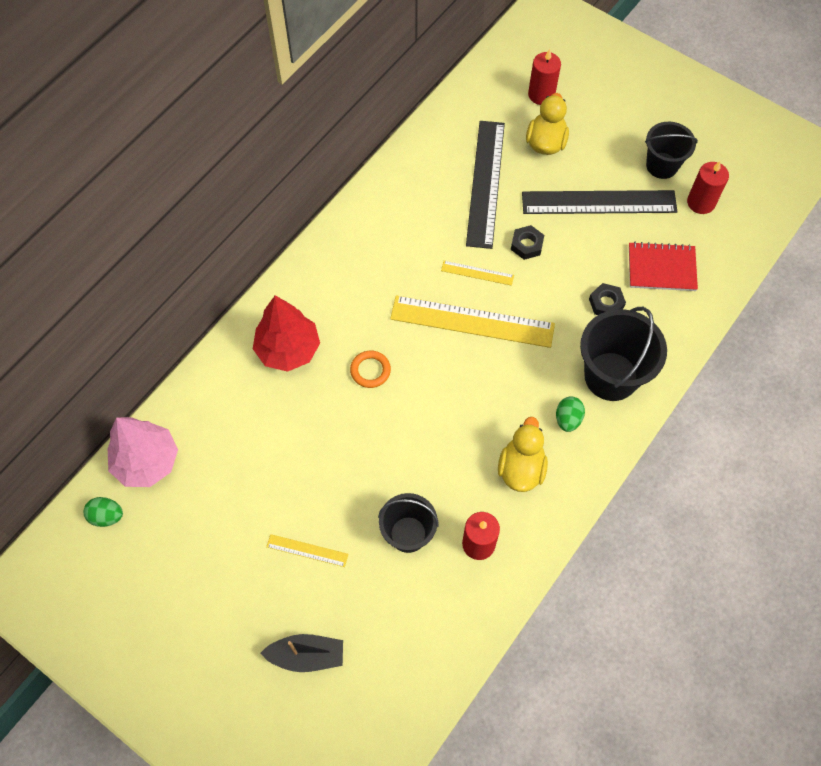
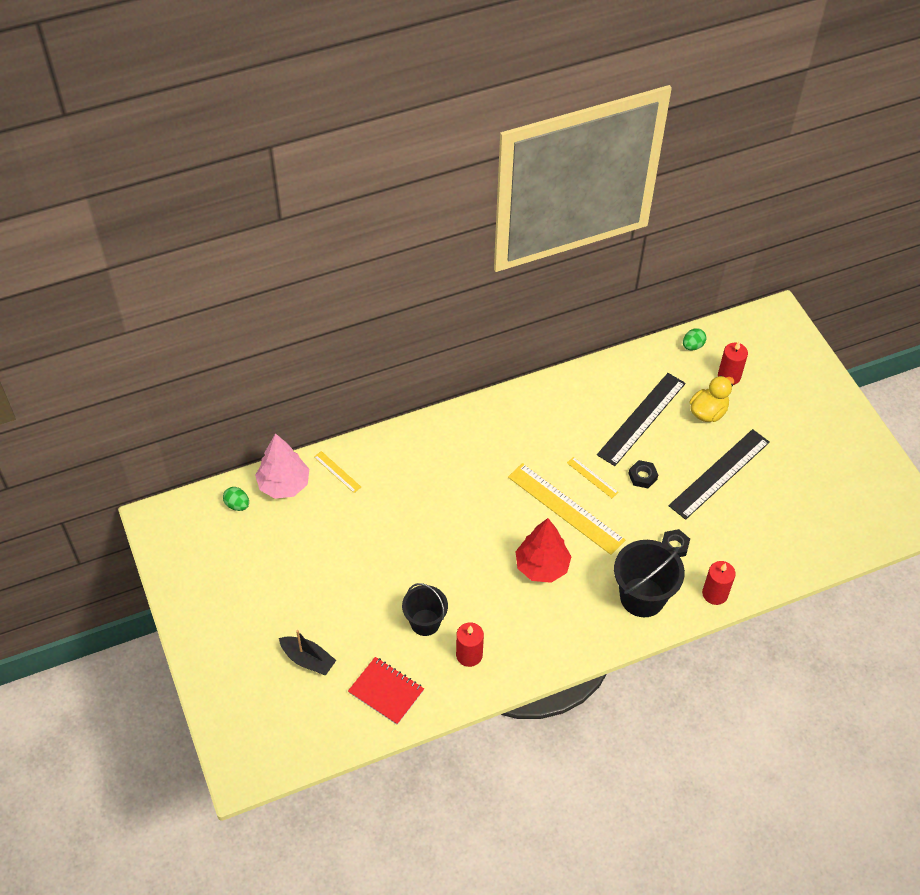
camera: 30 degrees right, 10 degrees down
(288, 349) = (423, 461): red tree -> red tree (542, 566)
(307, 550) = (351, 595): yellow ruler -> yellow ruler (337, 472)
(370, 370) = (470, 504): orange ring -> none
(521, 468) = (533, 623): yellow duck -> none
(568, 419) = (589, 609): green egg -> green egg (692, 346)
(599, 202) = (719, 473): black ruler -> black ruler turned 75 degrees counterclockwise
(661, 268) = (735, 543): red notebook -> red notebook (386, 691)
(662, 165) = (788, 471): black bucket -> none
(701, 202) = (800, 512): red candle -> red candle (715, 594)

